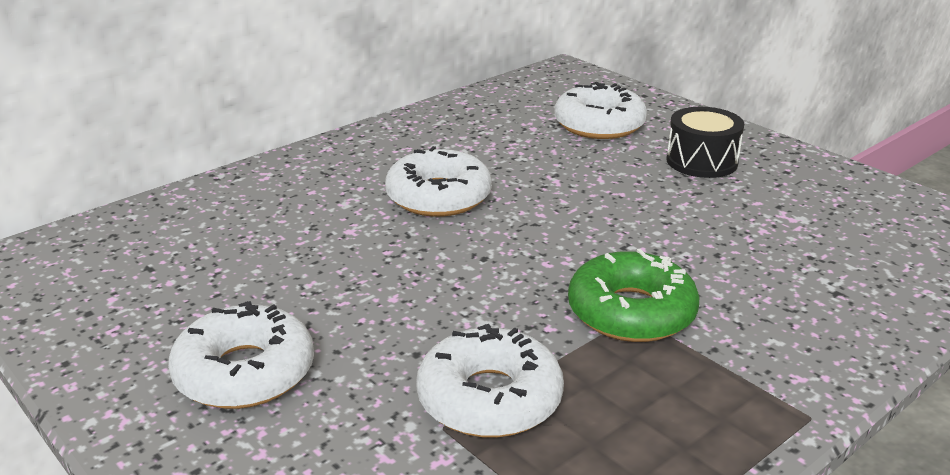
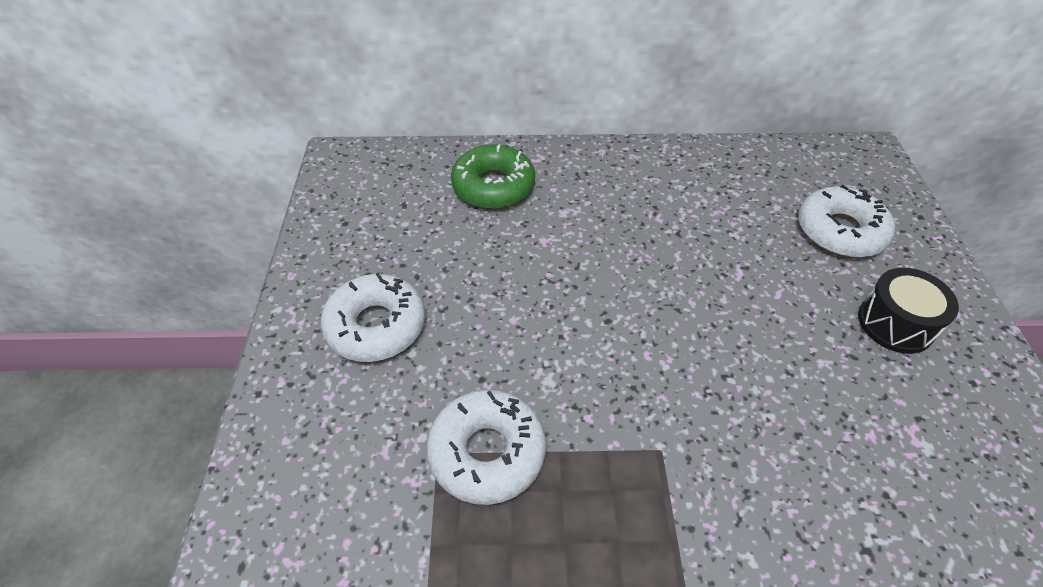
camera: 40 degrees right, 20 degrees up
(438, 197) = (632, 241): white donut -> none
(631, 312) = (662, 445): green donut -> green donut (493, 186)

